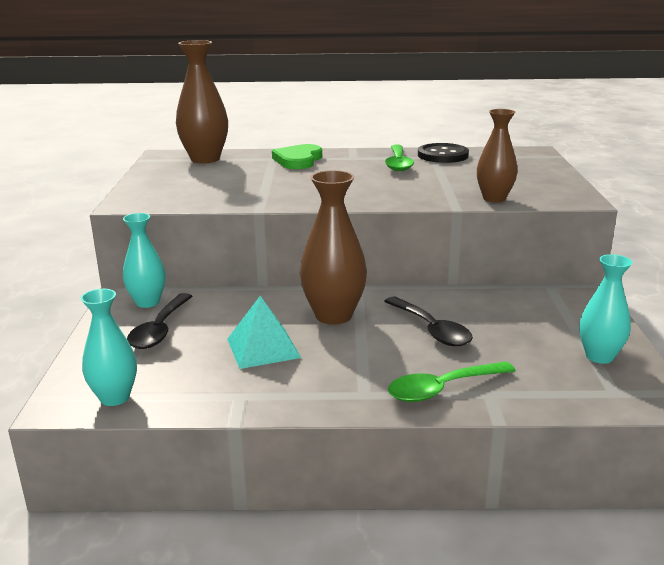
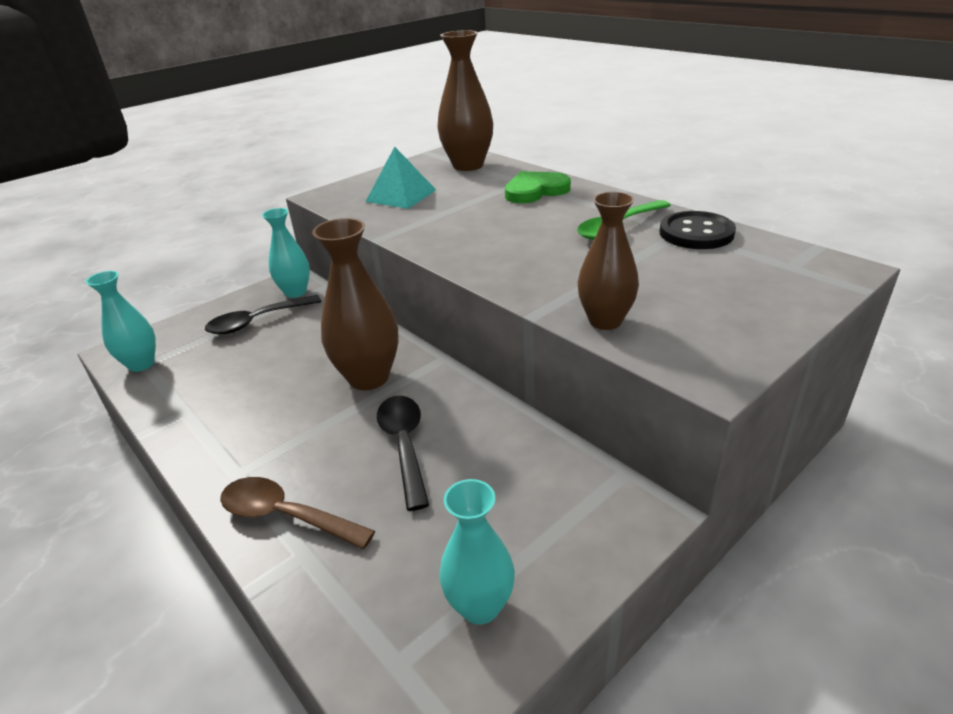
camera: 50 degrees right, 10 degrees up
(263, 348) = (272, 378): turquoise pyramid -> turquoise pyramid (401, 195)
(431, 329) = (404, 445): black spoon -> black spoon turned 150 degrees clockwise
(442, 389) = (285, 516): green spoon -> brown spoon

